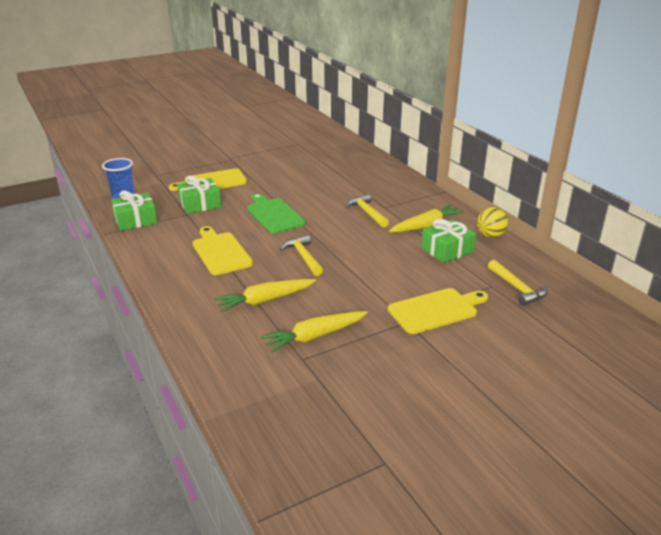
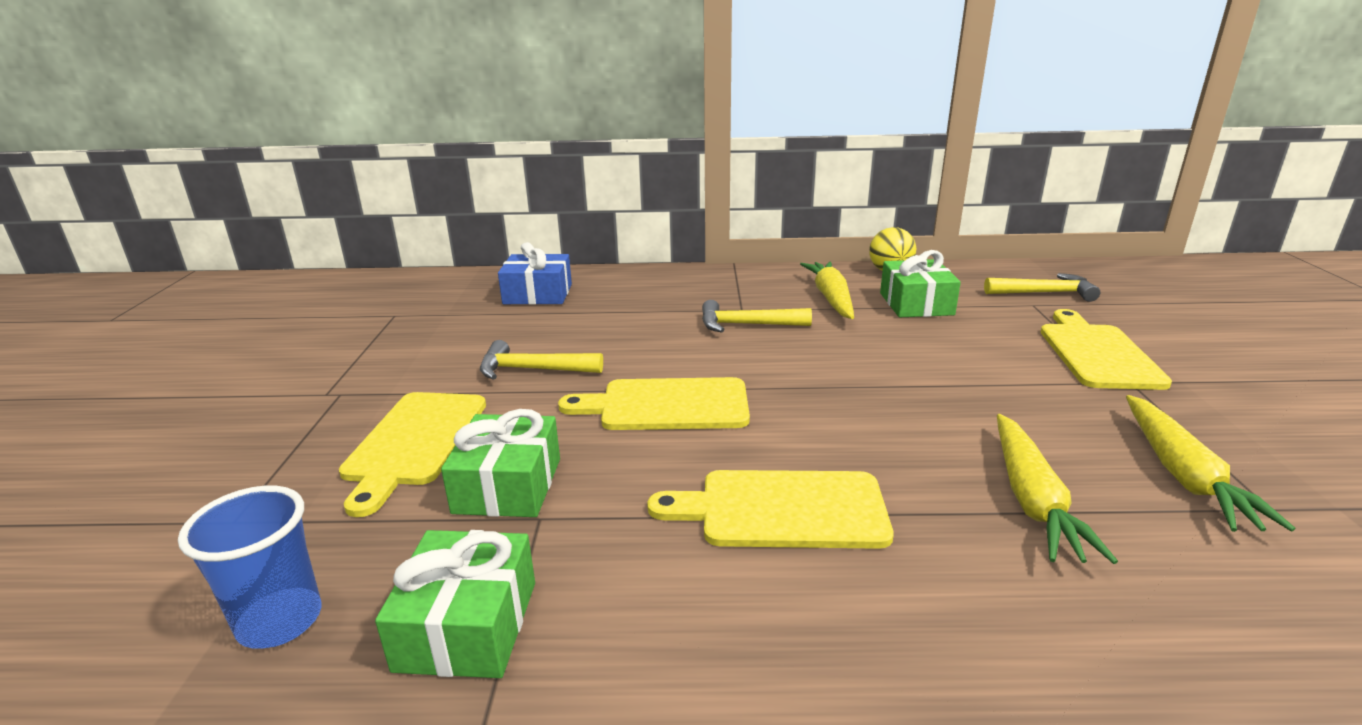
camera: 60 degrees left, 5 degrees down
(274, 214) = (667, 405): green cutting board -> yellow cutting board
(303, 257) = (868, 415): yellow hammer -> yellow hammer (533, 369)
(348, 161) = (538, 294): none -> blue gift

